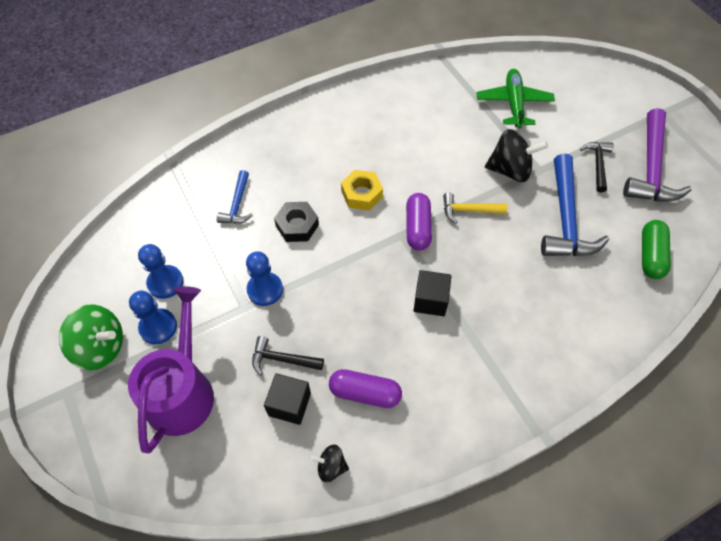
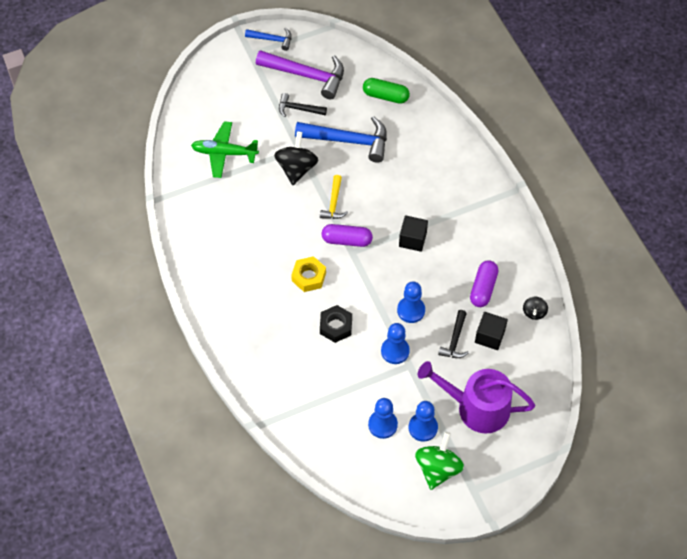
camera: 85 degrees left, 0 degrees up
(237, 204) = (309, 371): blue hammer -> blue hammer (272, 39)
(324, 304) = (411, 310): none -> blue pawn

